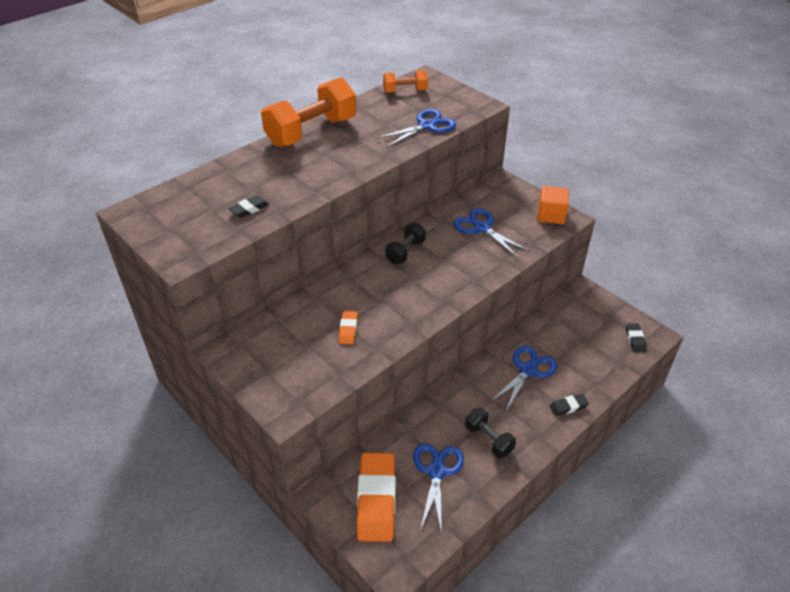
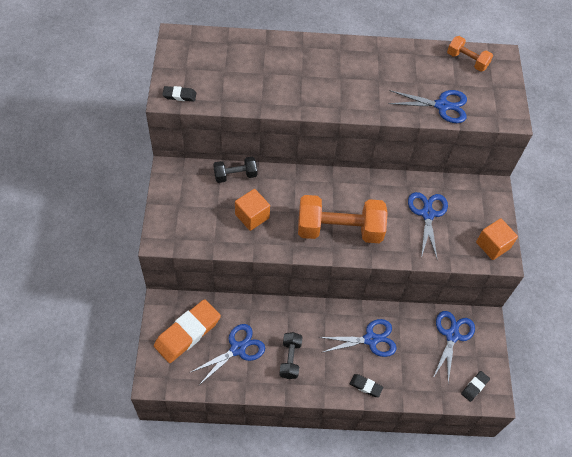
camera: 40 degrees right, 15 degrees up
(249, 209) = (245, 88): black eraser -> black eraser (179, 95)
(311, 132) = (354, 51): orange dumbbell -> orange dumbbell (339, 230)
(348, 329) = (252, 216): orange eraser -> orange cube
(405, 252) = (352, 190): black dumbbell -> black dumbbell (235, 175)
(577, 319) = (452, 335): none -> blue scissors

